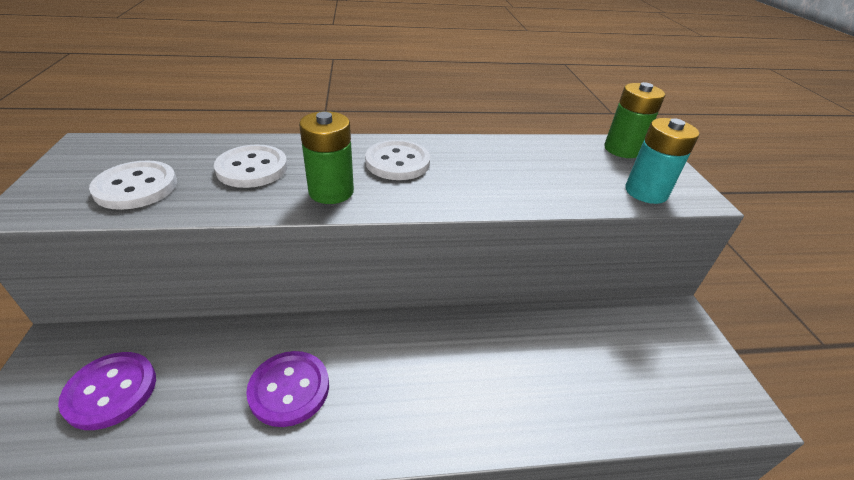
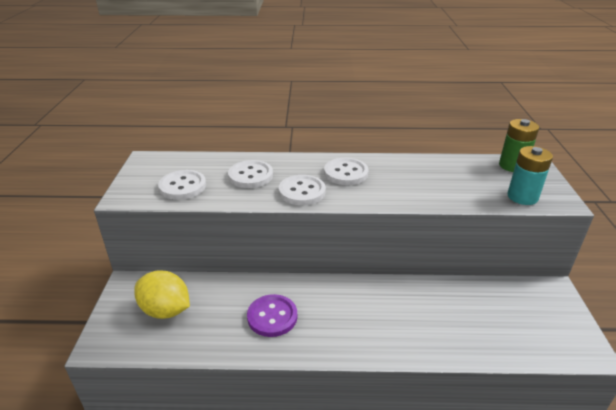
camera: 10 degrees right, 5 degrees down
(111, 391) = (165, 310): purple button -> yellow lemon
(331, 191) = (302, 191): green battery -> white button

